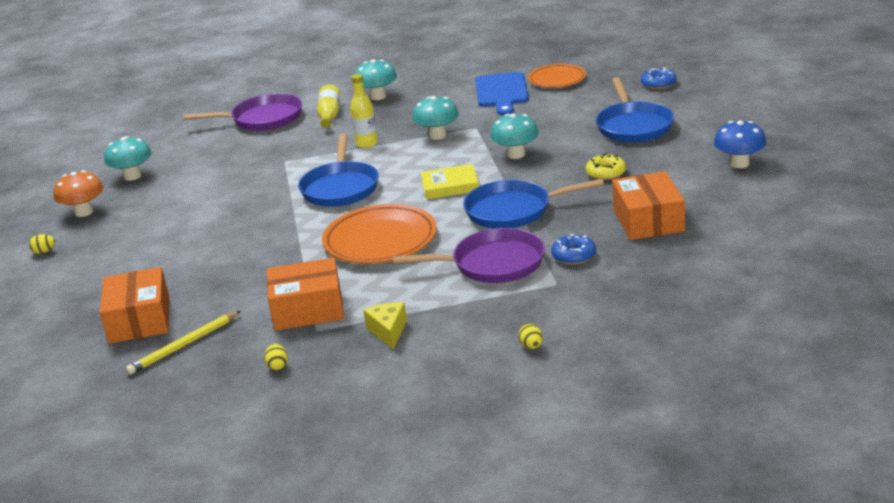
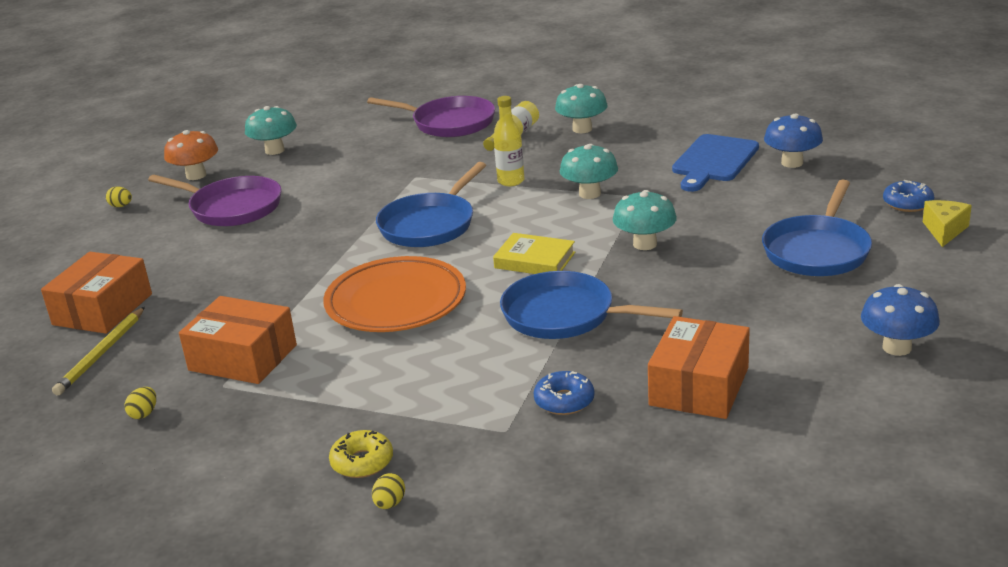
camera: 30 degrees right, 0 degrees up
(184, 345) = (102, 354): yellow pencil -> yellow pencil turned 60 degrees counterclockwise
(388, 331) = (280, 418): yellow cheese -> yellow cheese (944, 230)
(492, 264) = (469, 376): purple pan -> purple pan (232, 208)
(557, 79) = (792, 163): orange plate -> blue mushroom
(606, 173) = (718, 303): yellow donut -> yellow donut (362, 462)

